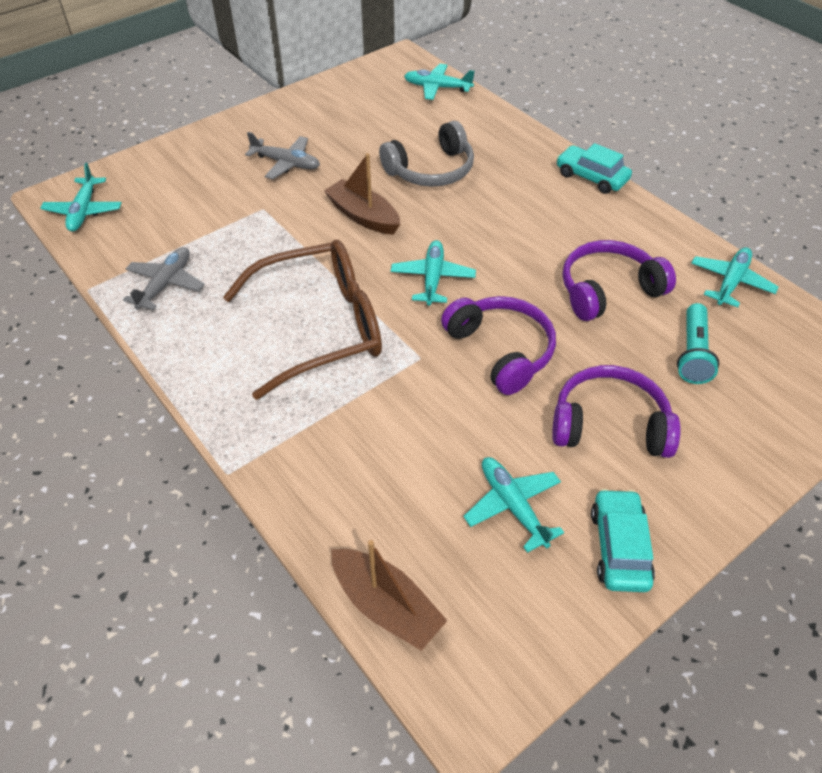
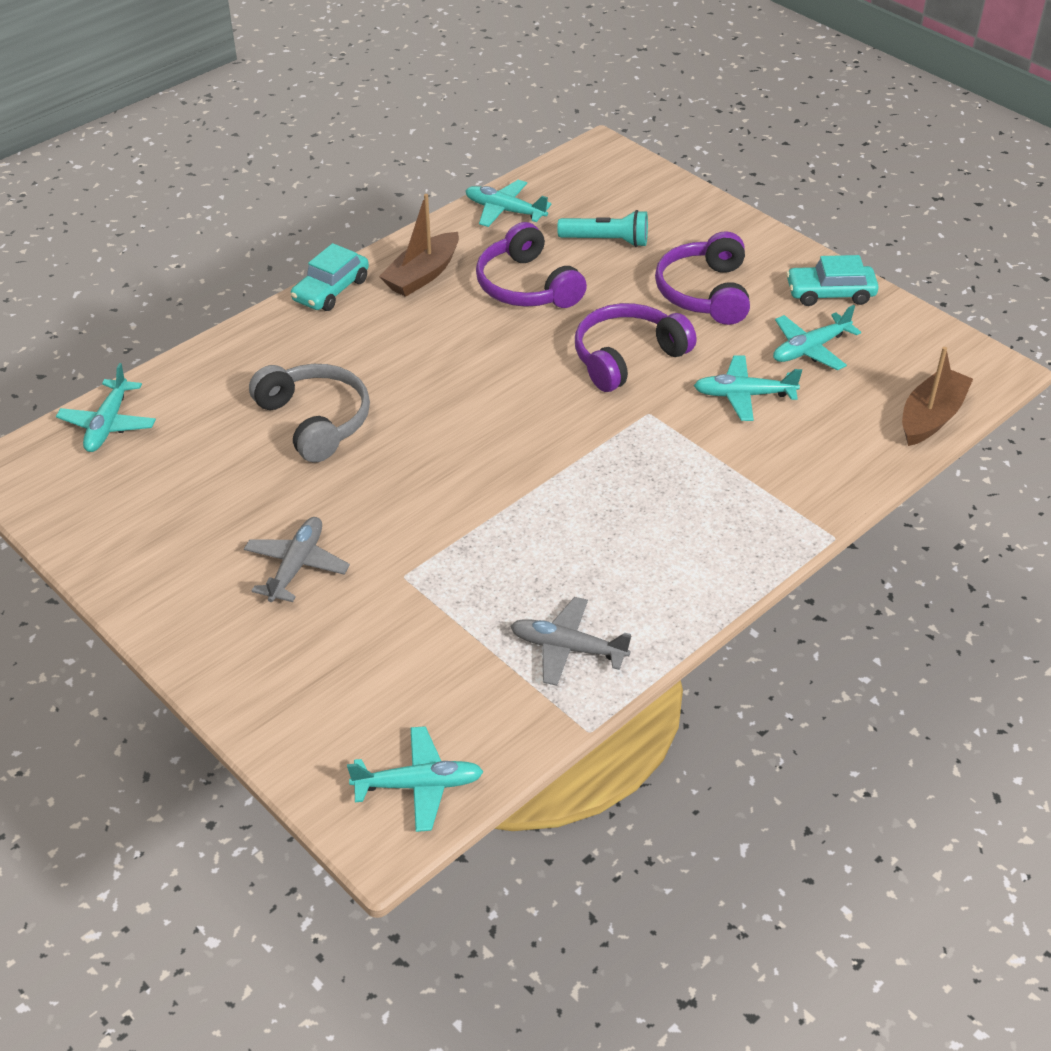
camera: 95 degrees left, 5 degrees down
(321, 327) = (618, 492): brown glasses -> none
(363, 216) = (415, 475): brown boat -> brown boat (422, 275)
(432, 278) = (525, 409): turquoise plane -> turquoise plane (743, 395)

